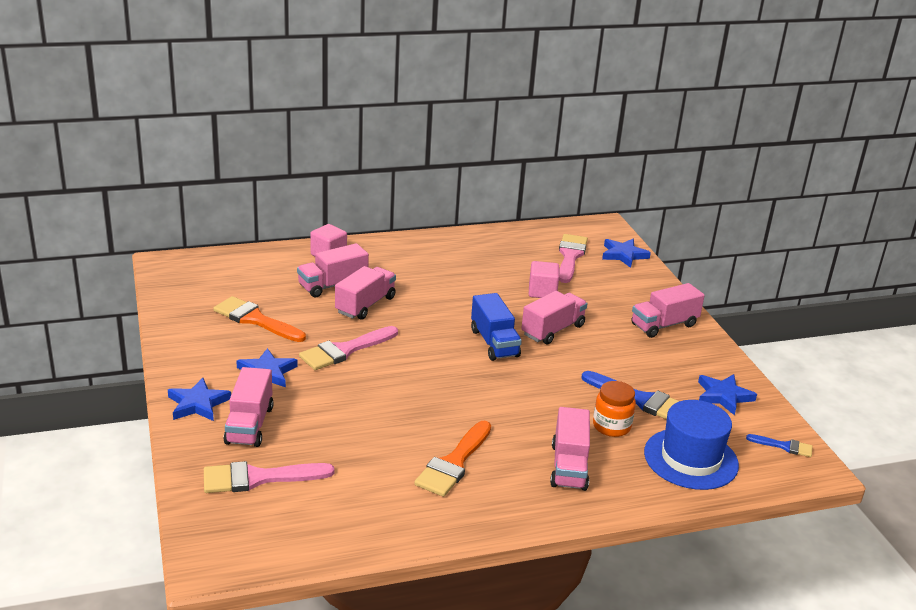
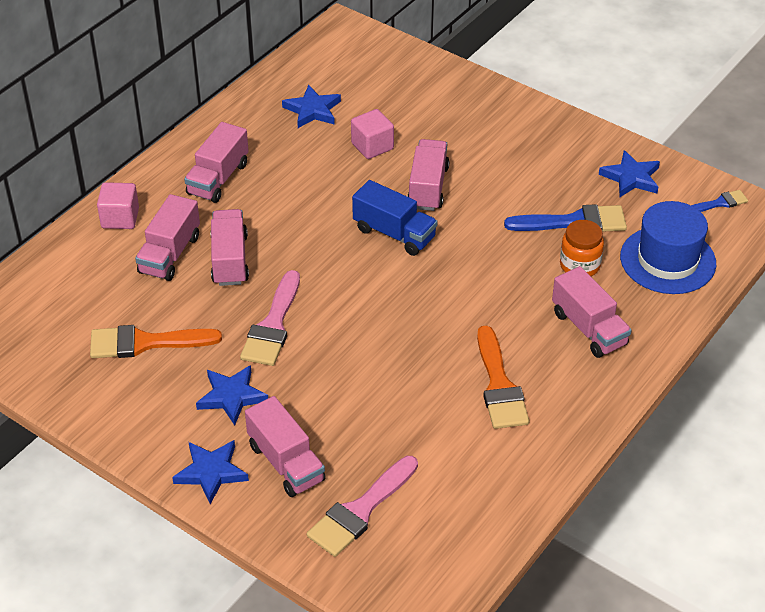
camera: 35 degrees left, 15 degrees up
(570, 256) = (351, 86): pink brush -> none
(623, 255) = (396, 57): blue star -> blue star (312, 110)
(664, 325) = (512, 125): pink truck -> pink truck (218, 179)

